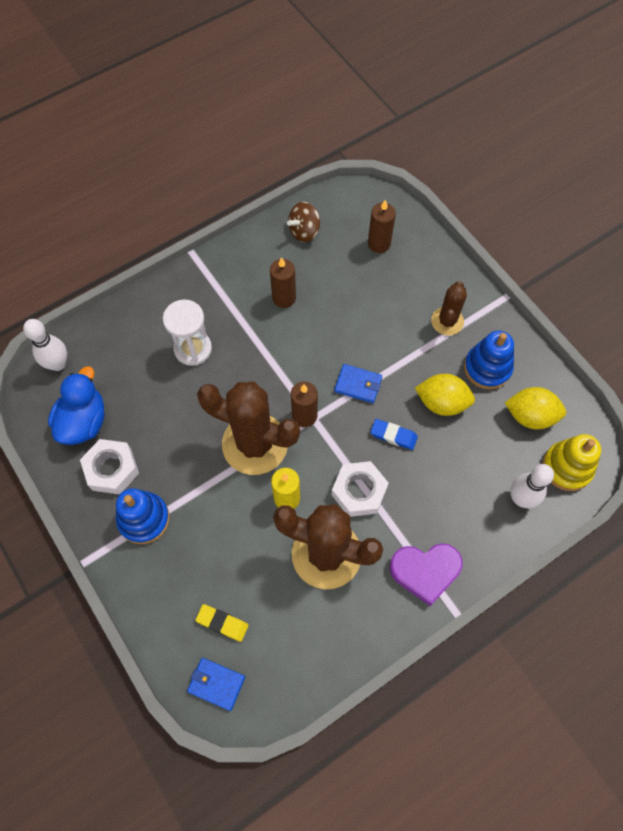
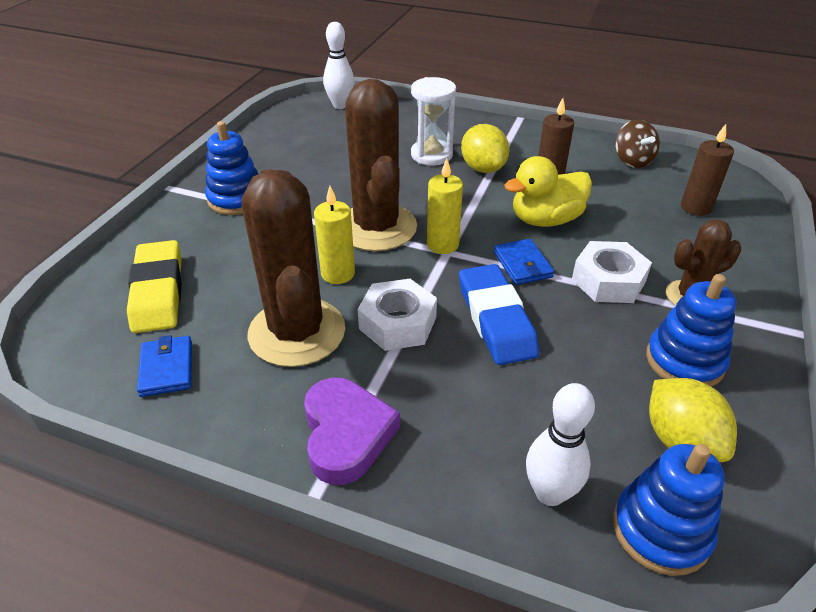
camera: 55 degrees right, 25 degrees down
(84, 421) = (302, 135): blue duck -> none
(112, 469) = (270, 164): white nut -> white nut (608, 281)
(216, 684) = (83, 318): blue wallet -> blue wallet (166, 369)
(222, 623) = (158, 291): yellow eraser -> yellow eraser, size x1.82
(304, 231) = (632, 161): brown spinning top -> brown spinning top turned 120 degrees counterclockwise
(304, 416) = (442, 244): brown candle -> yellow candle
(325, 337) = (545, 220): none -> yellow duck
(393, 435) = (496, 319): blue eraser -> blue eraser, size x1.82
(425, 571) = (346, 434): purple heart -> purple heart turned 150 degrees counterclockwise
(442, 402) = (586, 341): yellow lemon -> yellow lemon (483, 168)
(567, 467) = (661, 530): yellow stacking toy -> blue stacking toy

